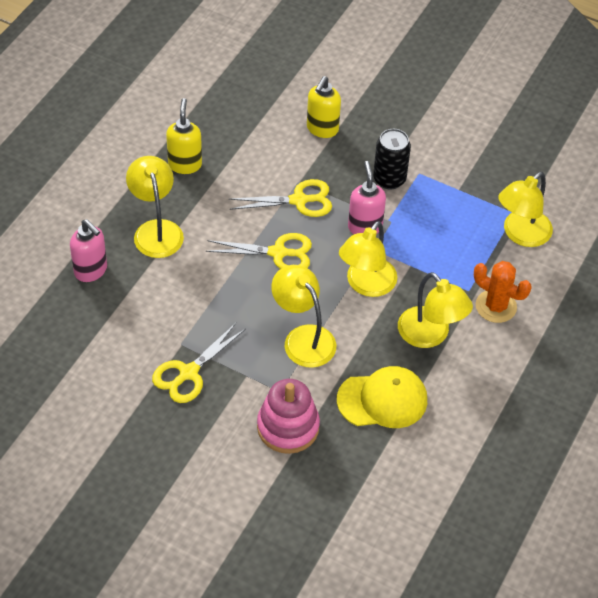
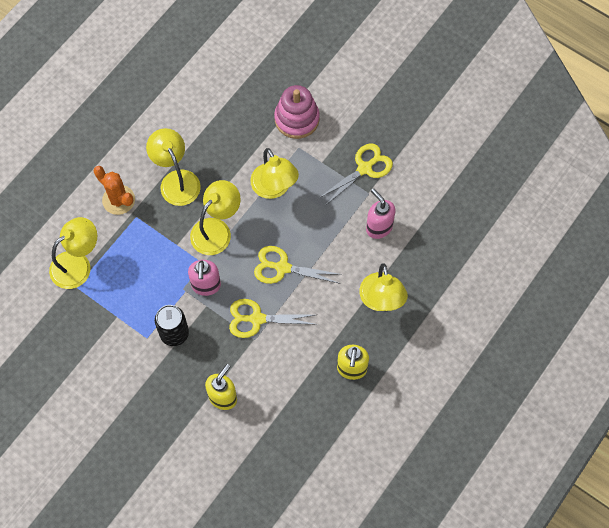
camera: 170 degrees left, 15 degrees up
(91, 271) = (436, 266): pink soap dispenser -> pink soap dispenser (378, 227)
(382, 400) = (224, 132): yellow cap -> none

